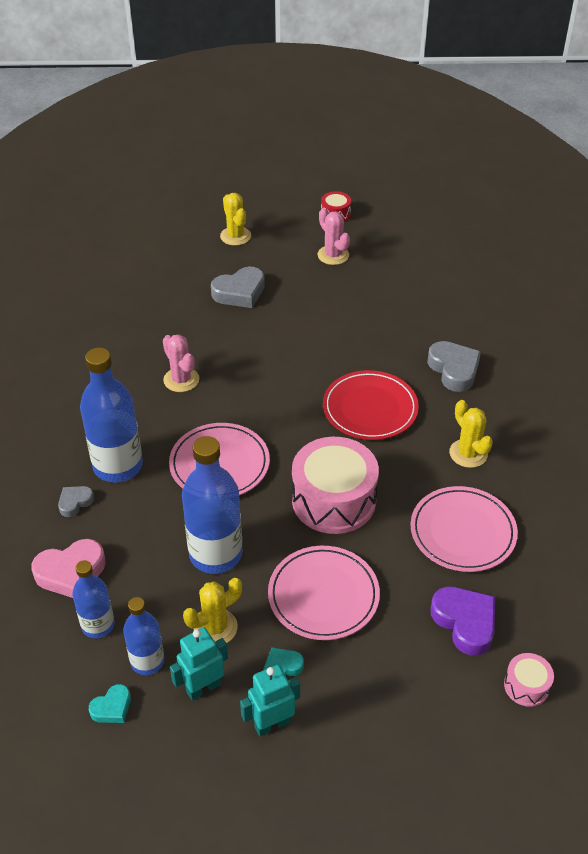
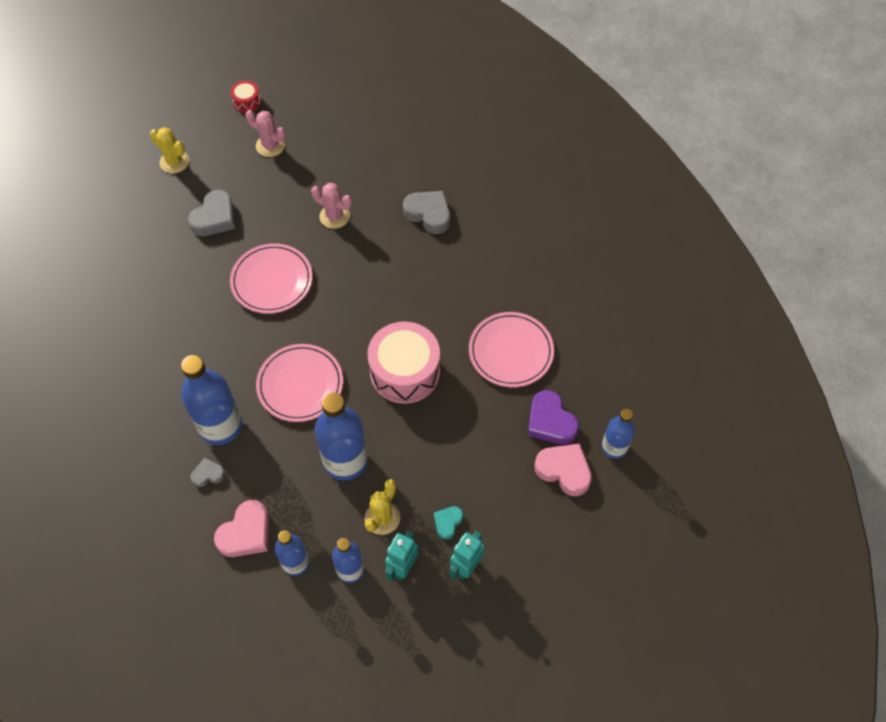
camera: 30 degrees left, 15 degrees up
(75, 502) = (208, 474): grey heart -> grey heart turned 60 degrees clockwise
(112, 707) = (348, 617): turquoise heart -> none
(181, 380) = (220, 324): pink cactus -> pink cactus (334, 216)
(323, 595) = (443, 452): pink plate -> pink plate (272, 281)
(370, 408) = (385, 279): red plate -> none
(450, 681) = (564, 471): none -> pink heart
(465, 622) = (550, 422): purple heart -> purple heart turned 150 degrees counterclockwise
(468, 453) = (479, 284): yellow cactus -> none
(526, 686) = (614, 447): pink drum -> blue bottle

